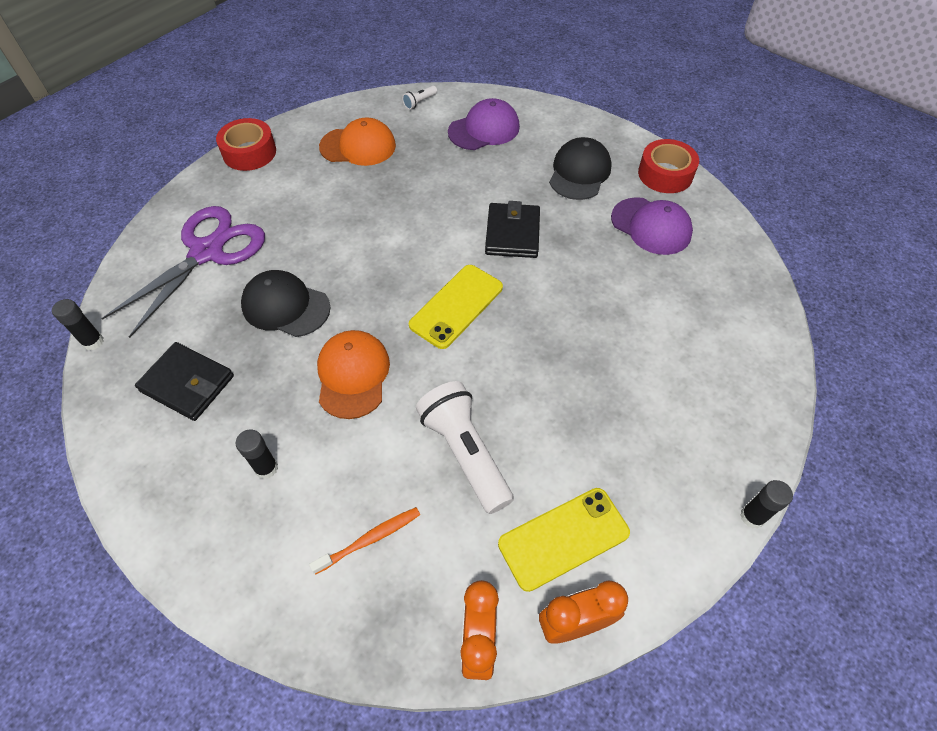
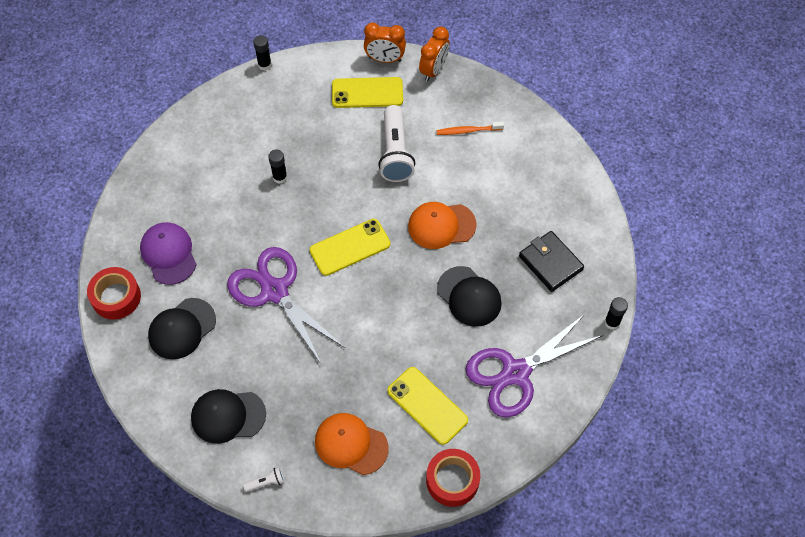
camera: 155 degrees left, 5 degrees up
(266, 468) = (513, 189): black glue stick -> black glue stick (280, 177)
(296, 195) = (427, 405): none -> yellow phone
(353, 375) = (441, 225): orange cap -> orange cap turned 60 degrees clockwise
(484, 129) = (228, 416): purple cap -> black cap
(512, 233) = (274, 291): black wallet -> purple scissors

